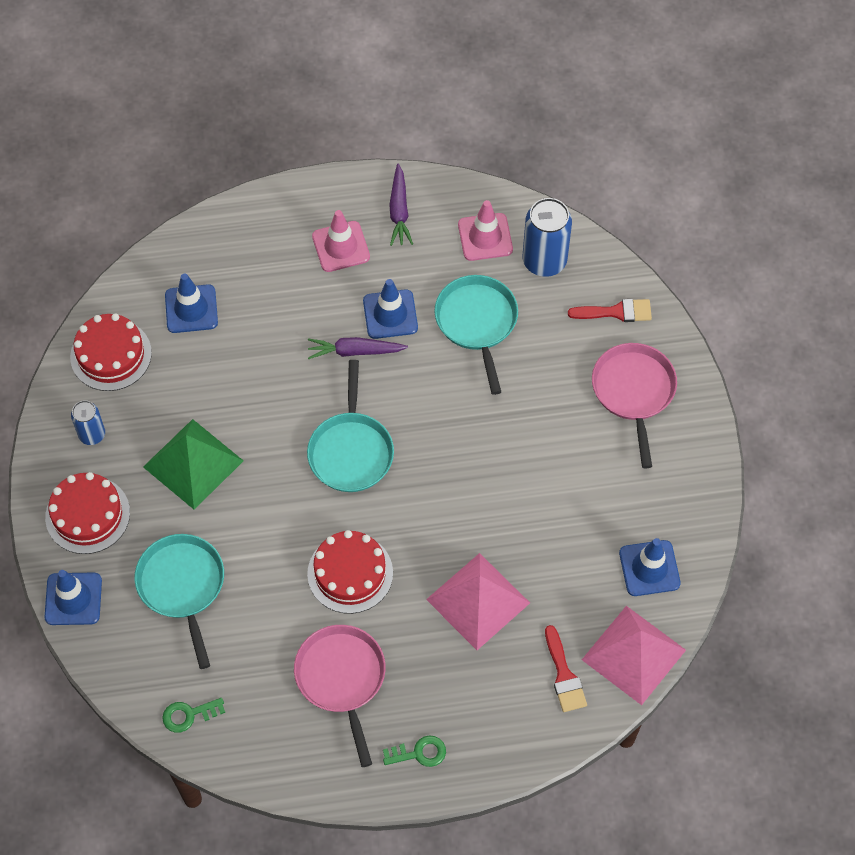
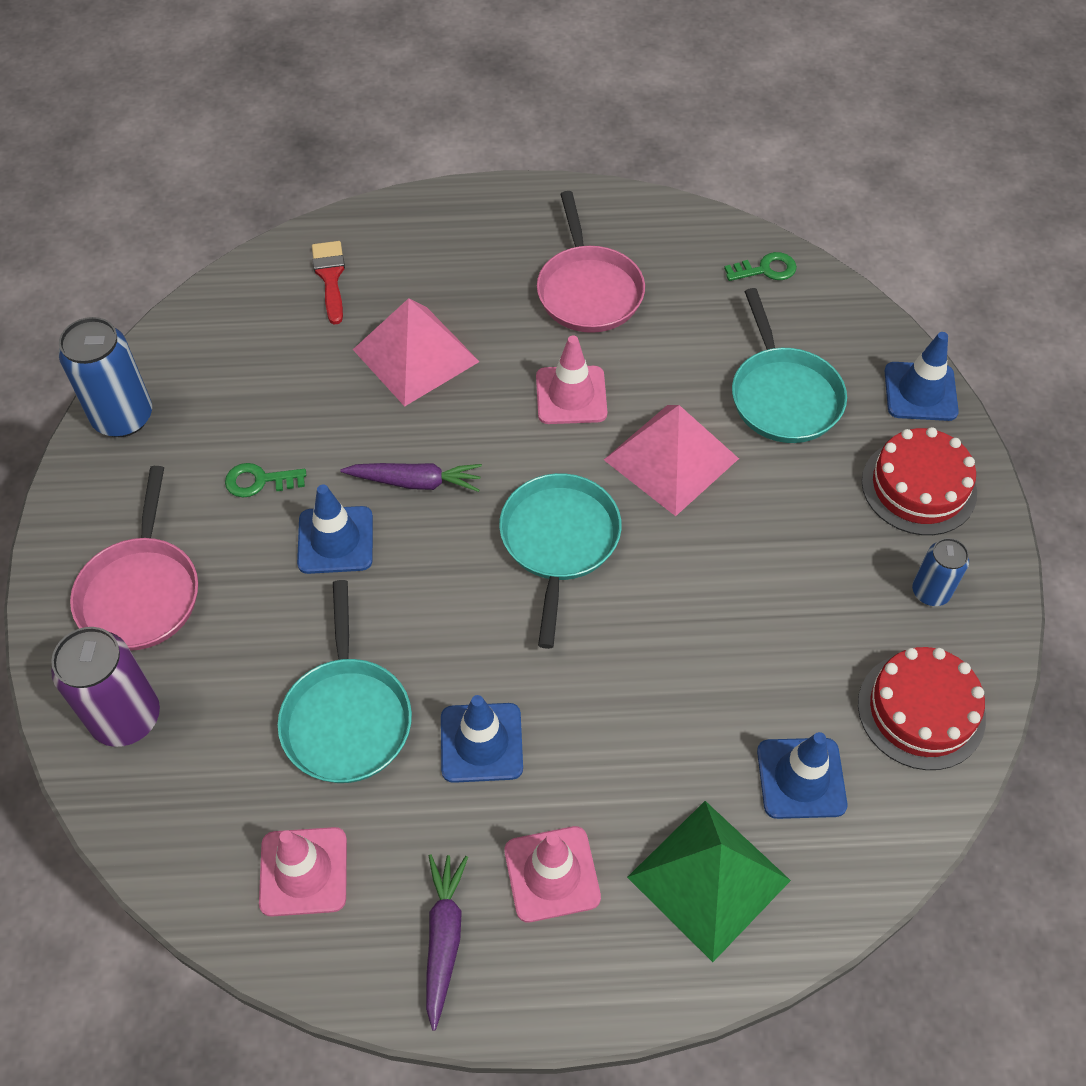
camera: 175 degrees left, 5 degrees down
(193, 463) = (781, 541): green pyramid -> green pyramid (709, 878)
(350, 573) = (571, 395): red cake -> pink traffic cone
(354, 351) = (542, 686): purple carrot -> purple carrot (416, 482)
(419, 753) = (507, 220): green key -> green key (259, 481)
(544, 261) = (215, 817): blue can -> blue can (123, 417)
(616, 312) = (126, 718): red brush -> purple can
(633, 655) = (244, 290): pink pyramid -> pink pyramid (671, 459)
(649, 568) = (195, 374): blue traffic cone -> blue traffic cone (335, 540)

